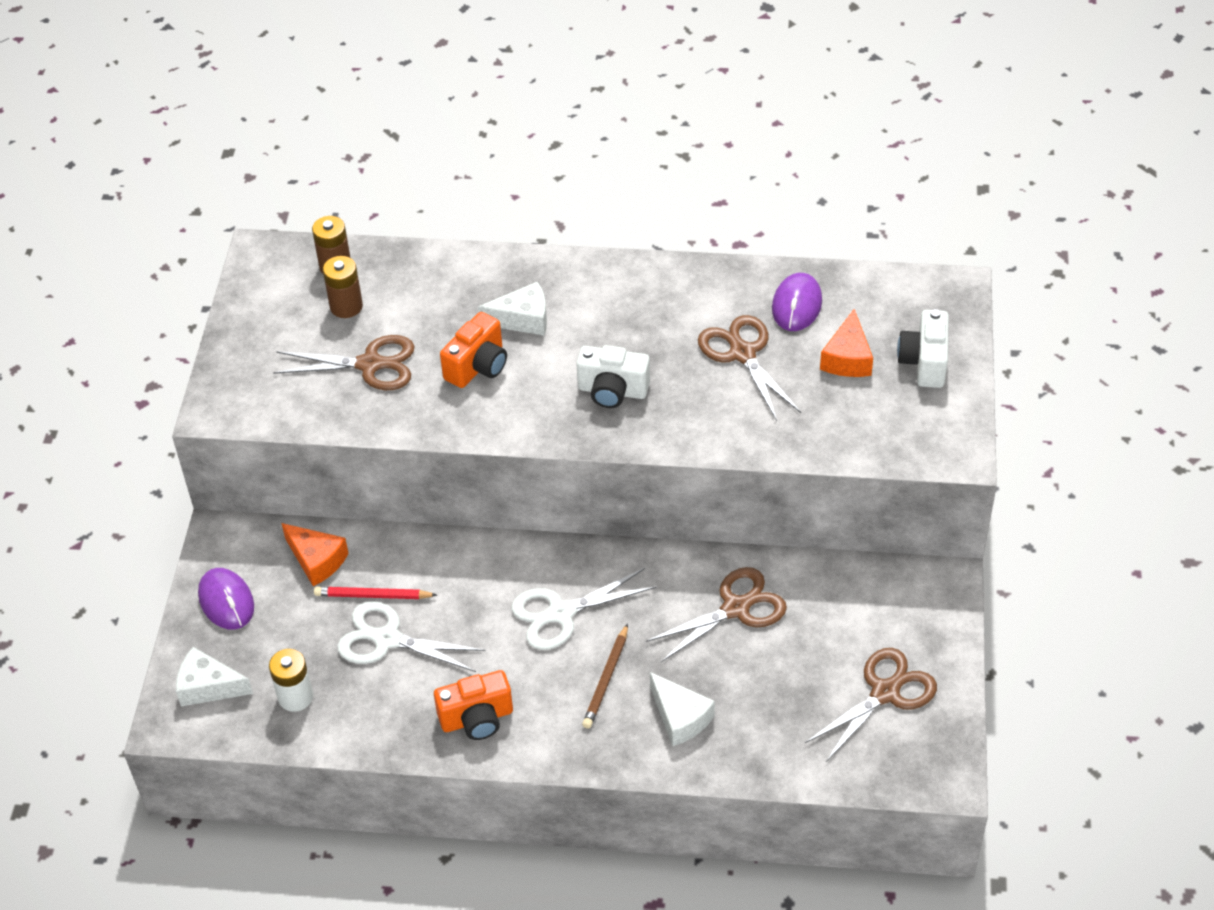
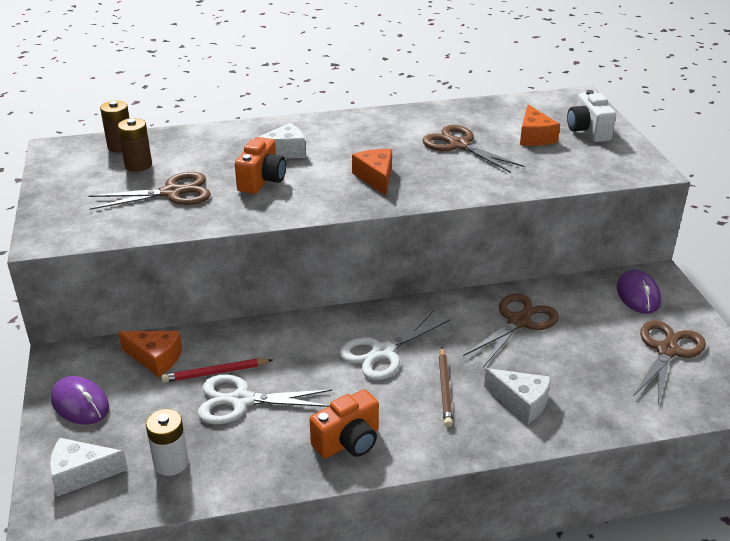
camera: 20 degrees left, 15 degrees down
(612, 391) = (376, 178): white camera -> orange cheese
(796, 305) = (479, 118): purple mouse -> purple mouse (638, 295)

